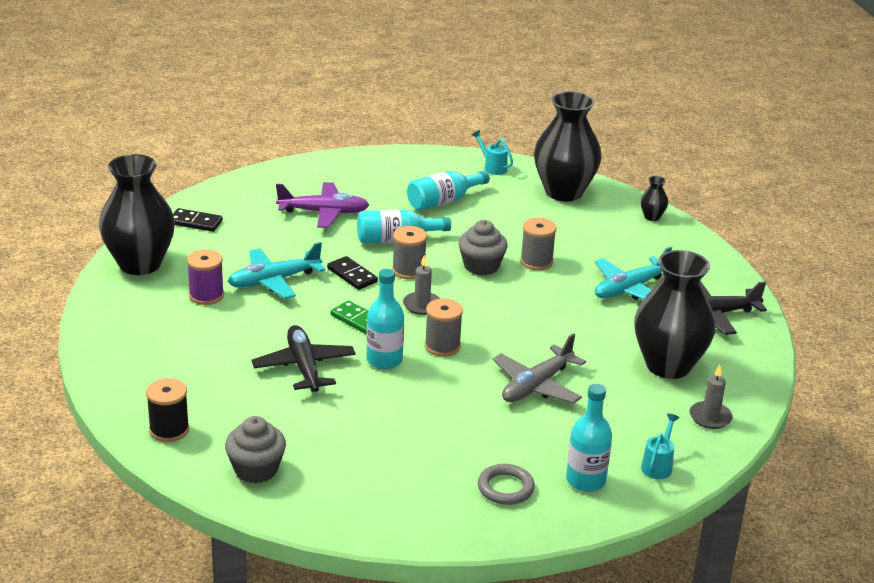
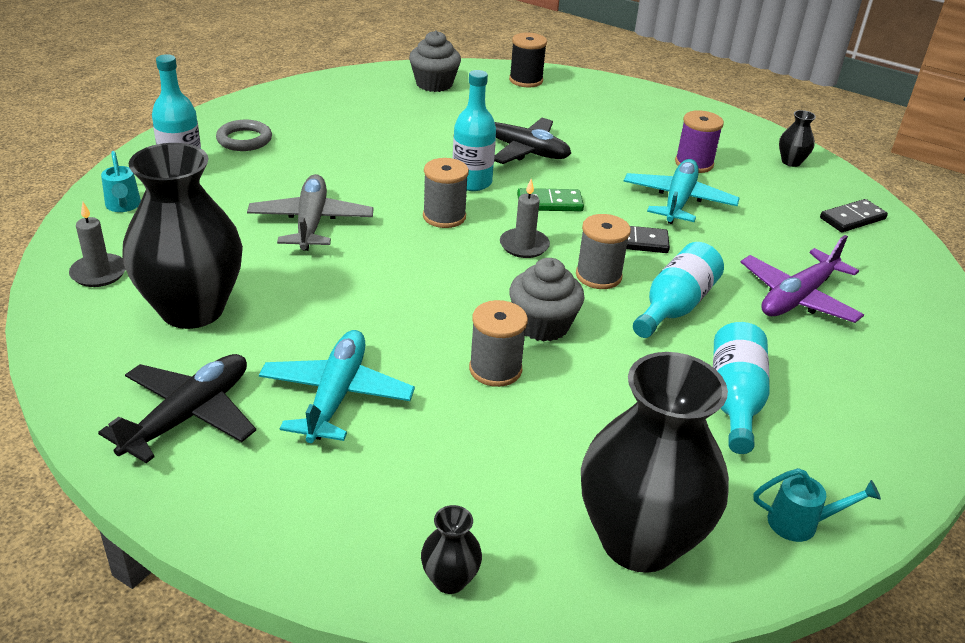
camera: 135 degrees right, 5 degrees up
(140, 264) = (791, 162): black vase -> black vase, size x0.41

